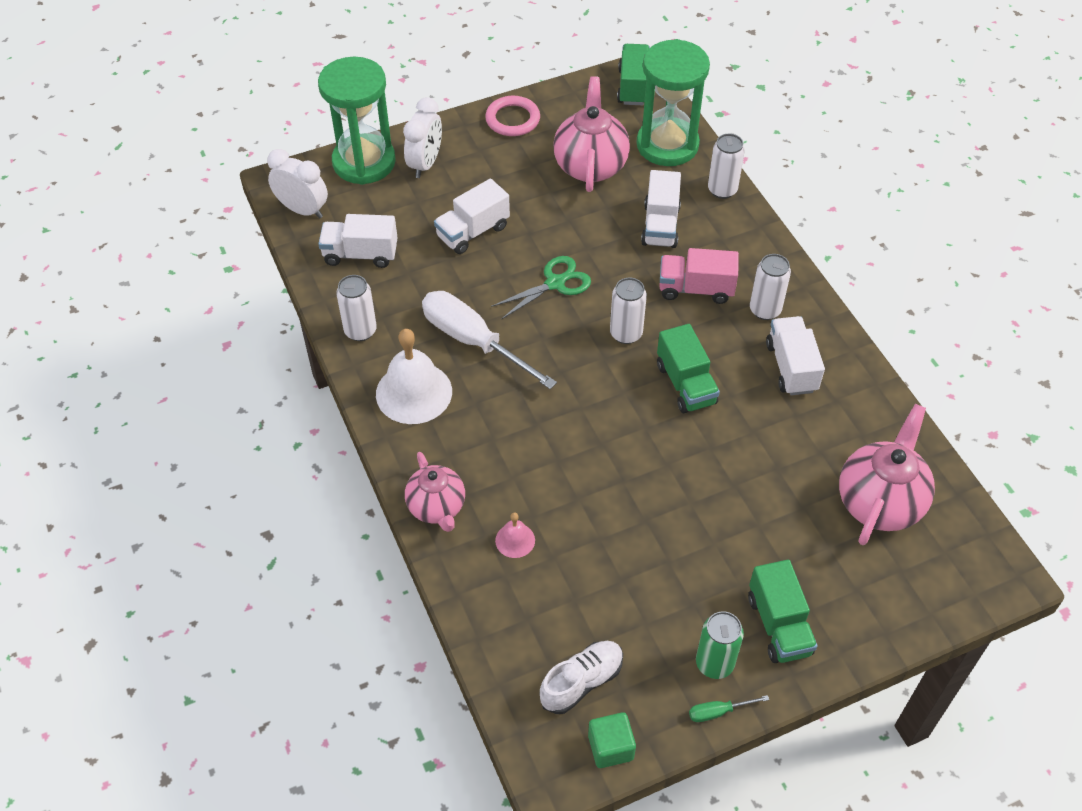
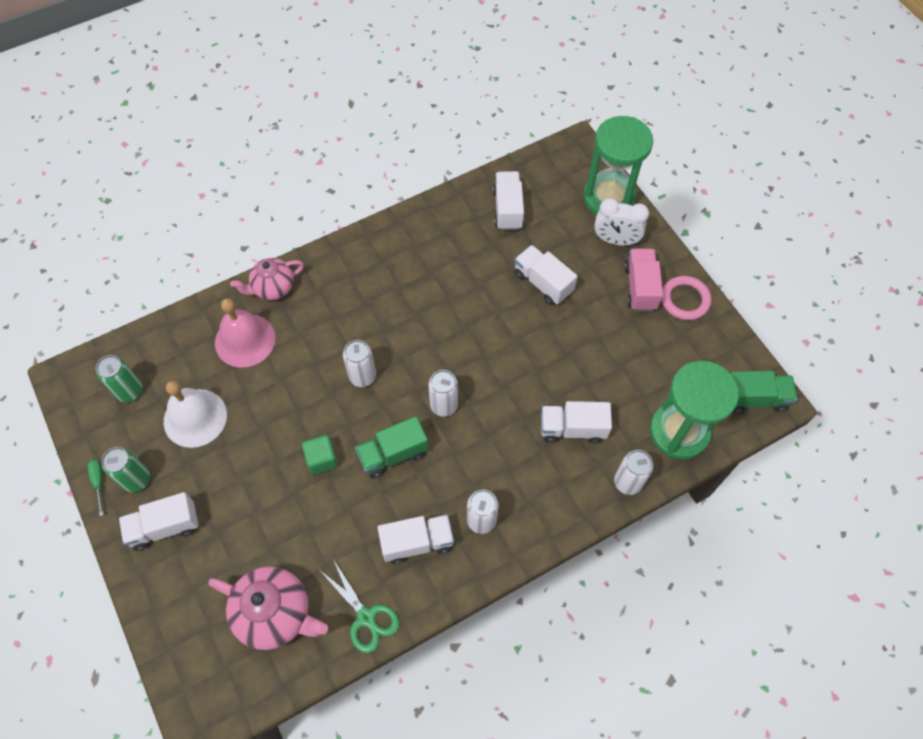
camera: 85 degrees right, 10 degrees up
(303, 210) = (549, 165): white clock -> none
(360, 331) = (431, 220): white can -> white can (362, 376)
(414, 392) = (374, 261): white bell -> white bell (195, 418)
(473, 341) = (426, 295): white screwdriver -> none
(515, 540) = (245, 340): pink bell -> pink bell, size x2.08
(555, 283) = (493, 348): green scissors -> green scissors (366, 617)
(582, 682) = (130, 391): white shoe -> green can
(590, 166) = (638, 367): pink teapot -> none
(610, 747) = (80, 412): green cube -> green cube (321, 459)
(695, 289) = (500, 460): pink truck -> pink truck (640, 287)
(779, 625) = (165, 527): green truck -> white truck

